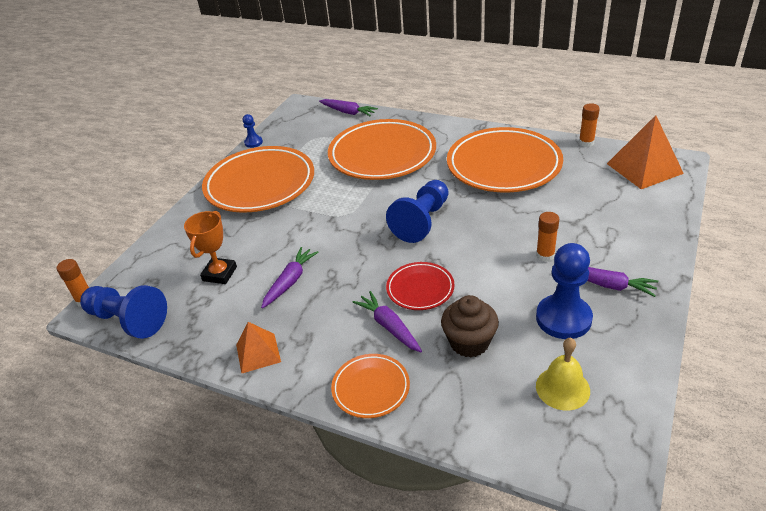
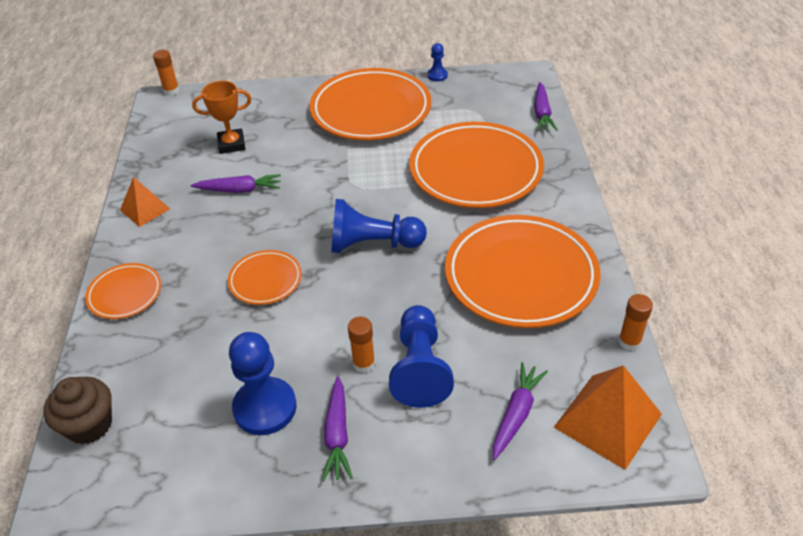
camera: 60 degrees right, 5 degrees up
(128, 320) = (157, 123): blue pawn -> blue pawn (420, 368)
(389, 326) = (204, 277): purple carrot -> purple carrot (516, 414)
(420, 289) = (265, 280): red plate -> orange plate
(469, 342) = (203, 342): brown cupcake -> brown cupcake (89, 425)
(562, 388) = (163, 433): yellow bell -> none

